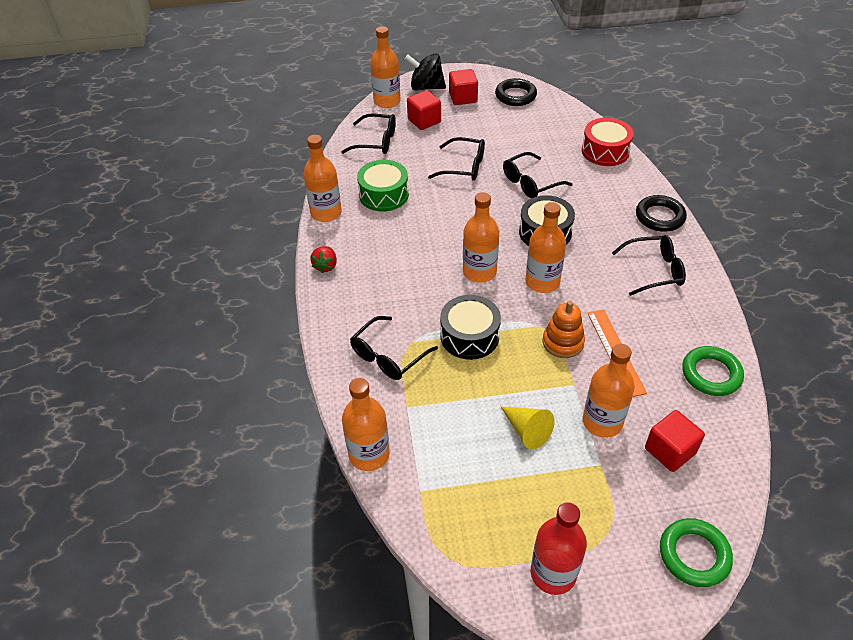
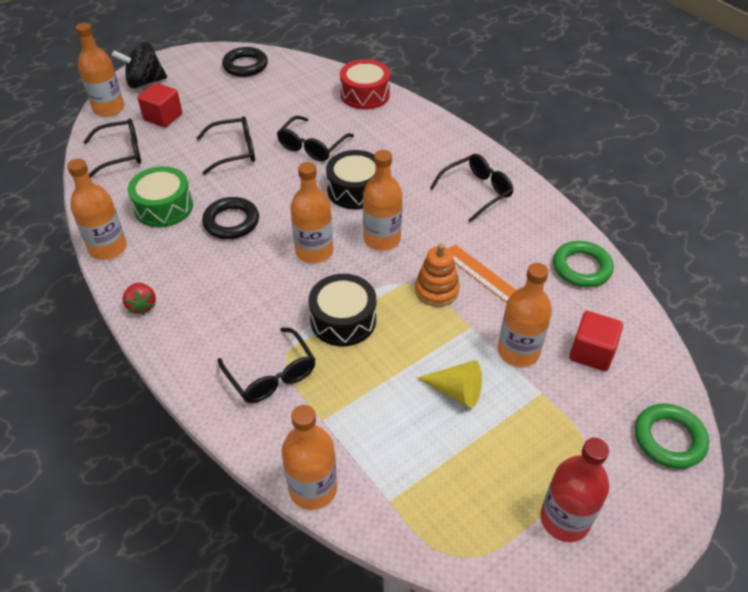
camera: 30 degrees left, 0 degrees up
(389, 355) = (271, 374): black glasses -> black glasses turned 45 degrees counterclockwise
(463, 98) = (191, 82): red cube -> none
(659, 217) = (451, 140): black ring -> black ring (231, 222)

